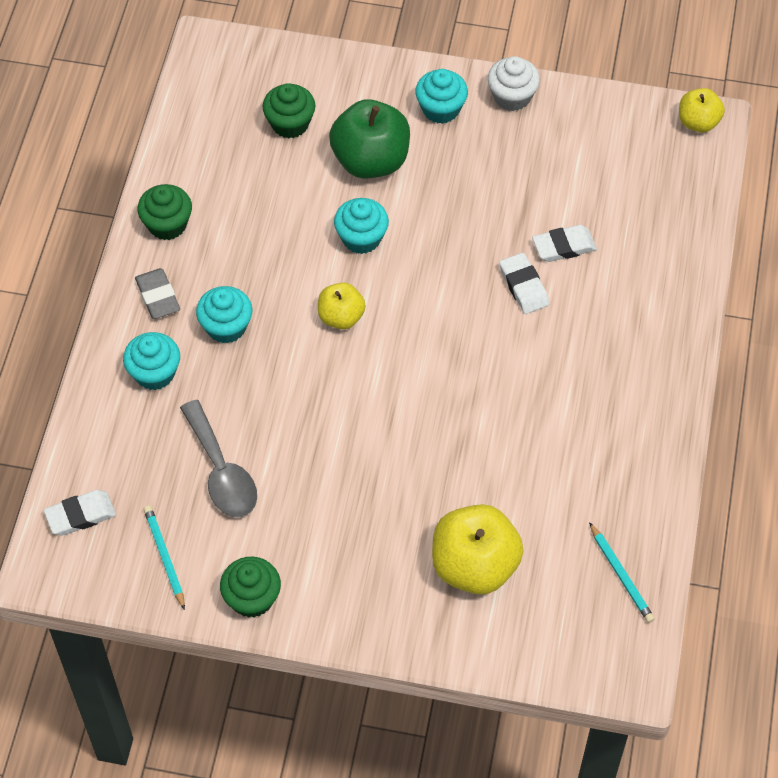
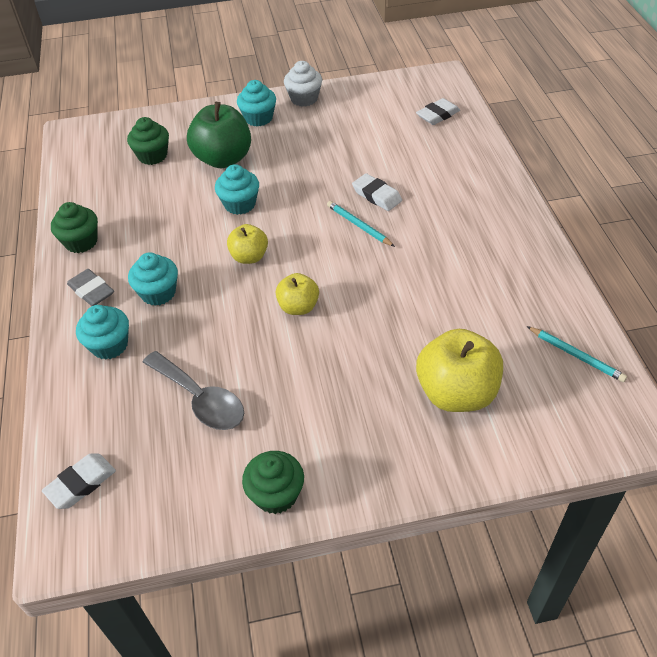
camera: 20 degrees left, 10 degrees down
(164, 557) = (177, 490): turquoise pencil -> turquoise pencil (359, 225)
(564, 246) = (390, 165): white eraser -> white eraser (438, 115)
(698, 122) = (435, 77): yellow apple -> yellow apple (298, 307)

